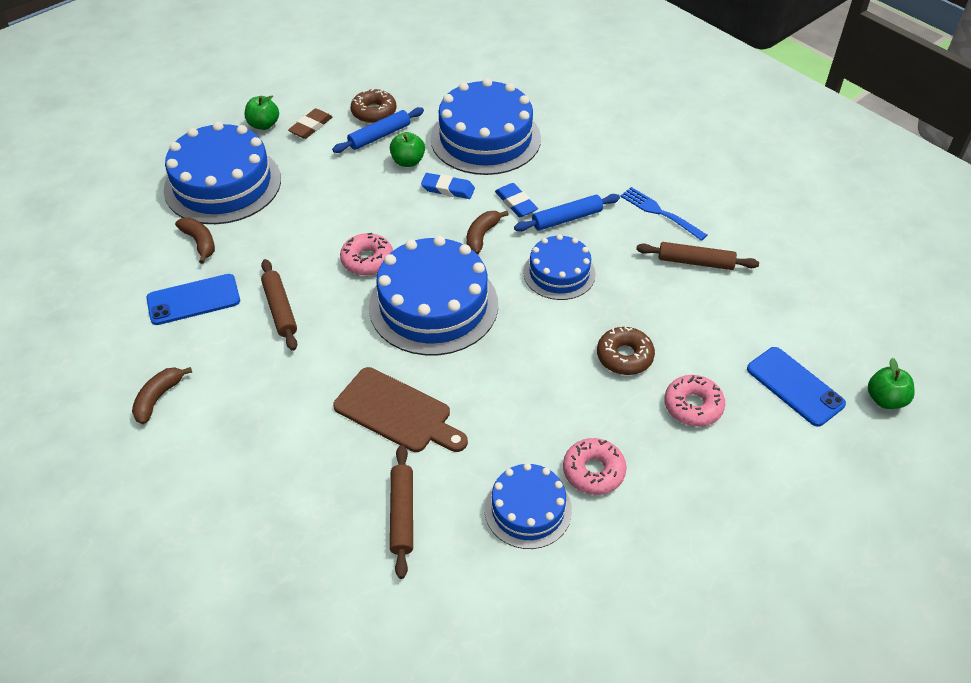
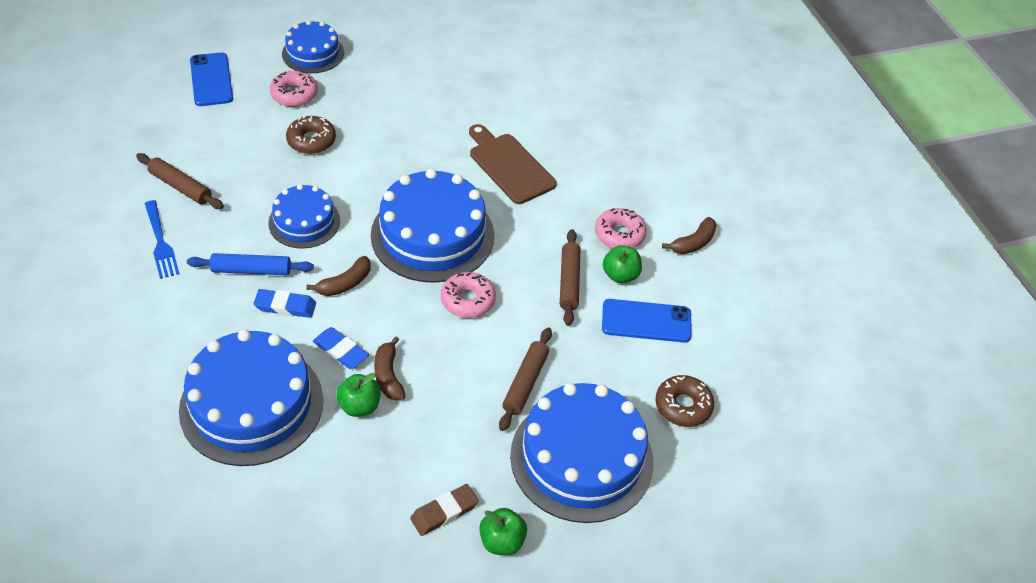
camera: 160 degrees left, 0 degrees up
(200, 242) = (626, 385): brown banana -> brown banana (388, 375)
(374, 112) = (354, 505): brown donut -> brown donut (683, 406)
(379, 136) = (369, 460): blue rolling pin -> none
(402, 514) = (538, 107): brown rolling pin -> brown rolling pin (525, 383)
(516, 203) = (285, 306): blue eraser -> blue eraser turned 75 degrees counterclockwise
(528, 509) = (455, 82): blue cake -> blue cake (313, 53)
(593, 471) = (396, 85): pink donut -> pink donut (619, 234)
(885, 399) = (161, 52): green apple -> green apple (620, 275)

